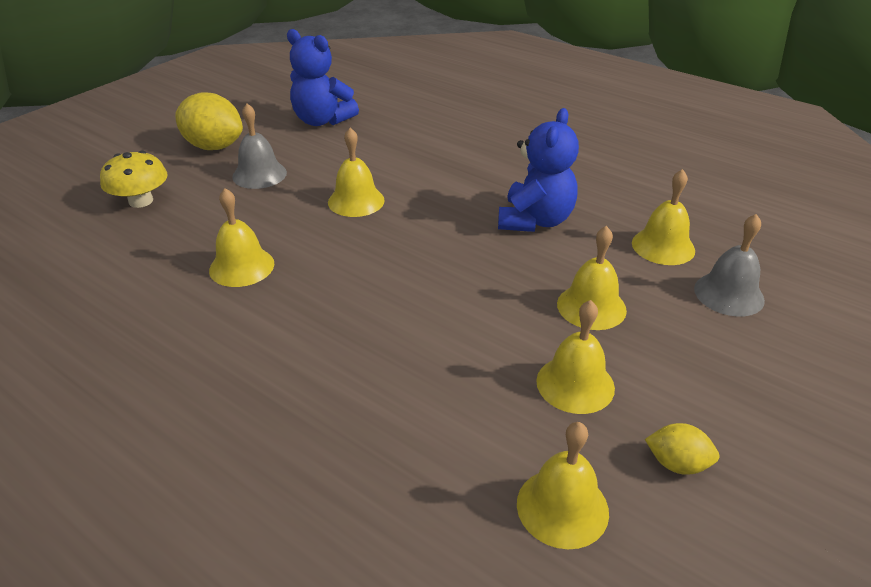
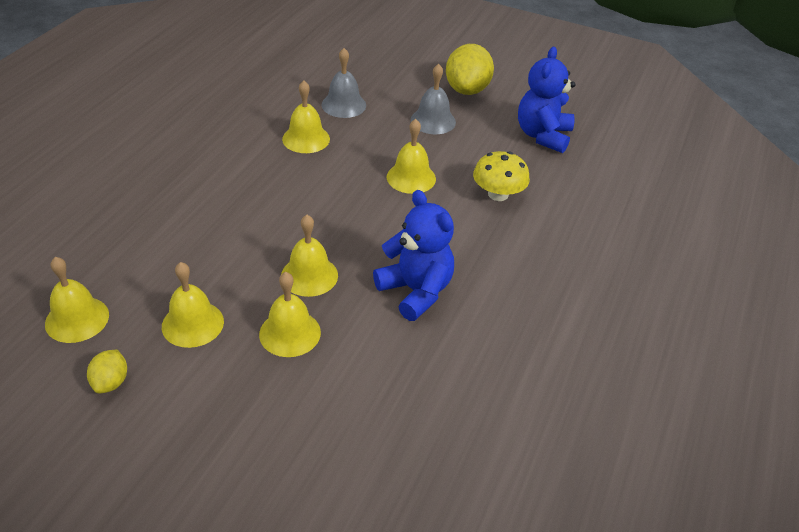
camera: 75 degrees right, 5 degrees up
(141, 201) = (375, 77): yellow mushroom -> yellow mushroom (498, 194)
(535, 221) = (415, 291): blue teddy bear -> blue teddy bear turned 135 degrees counterclockwise
(663, 246) = (398, 389): yellow bell -> yellow bell (309, 275)
(729, 294) = (326, 438): grey bell -> grey bell (343, 105)

